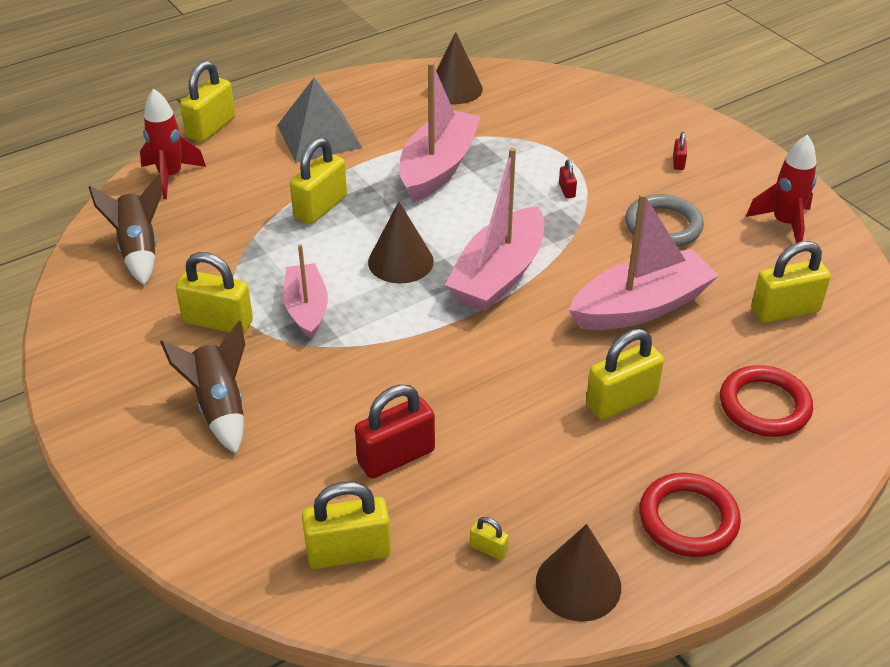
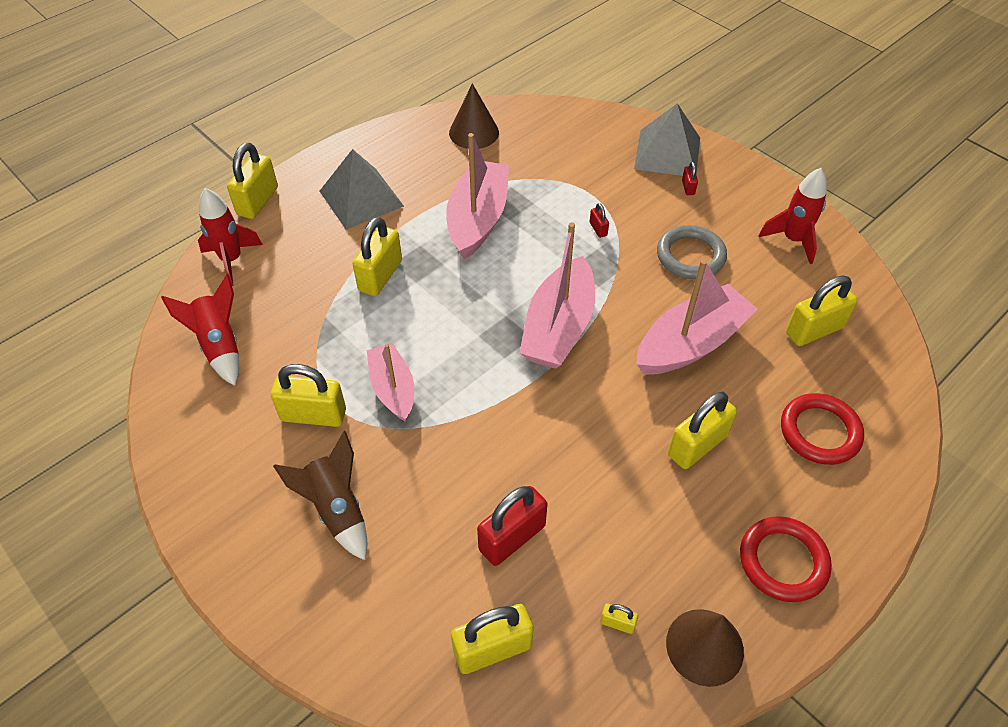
camera: 10 degrees left, 10 degrees up
(139, 249) = (220, 345): brown rocket -> red rocket
(400, 261) = (467, 325): brown cone -> none
(664, 128) = (667, 153): none -> grey pyramid

